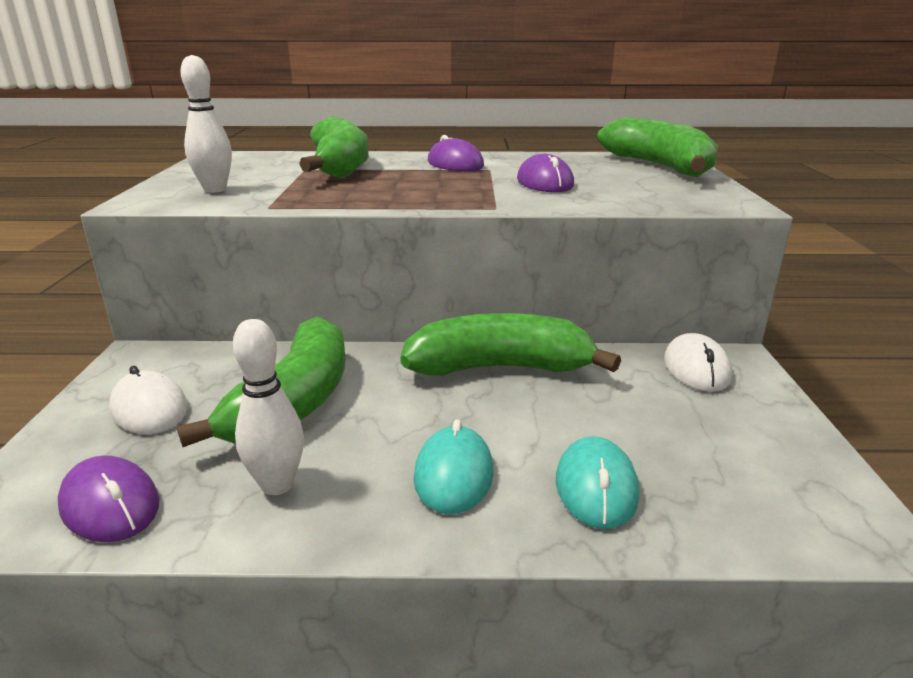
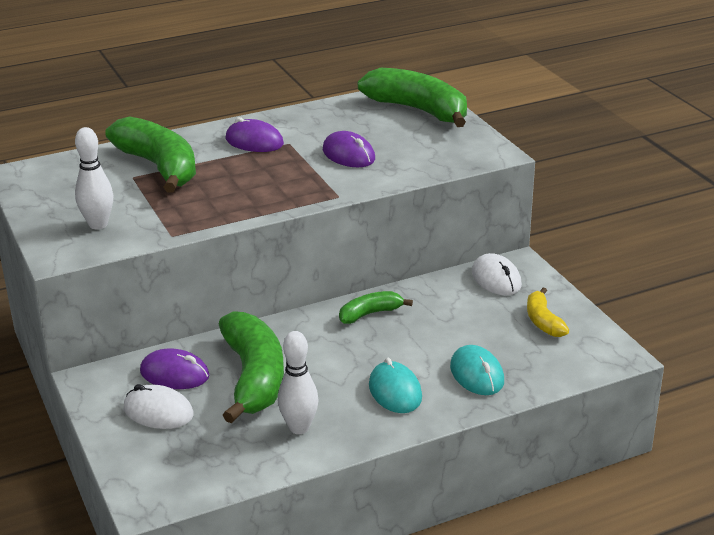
camera: 25 degrees left, 5 degrees up
(110, 505) = (213, 468): purple mouse -> purple mouse (174, 374)
(500, 368) = (370, 314): green banana -> green banana, size x0.51
(745, 438) = (543, 321): none -> yellow banana

